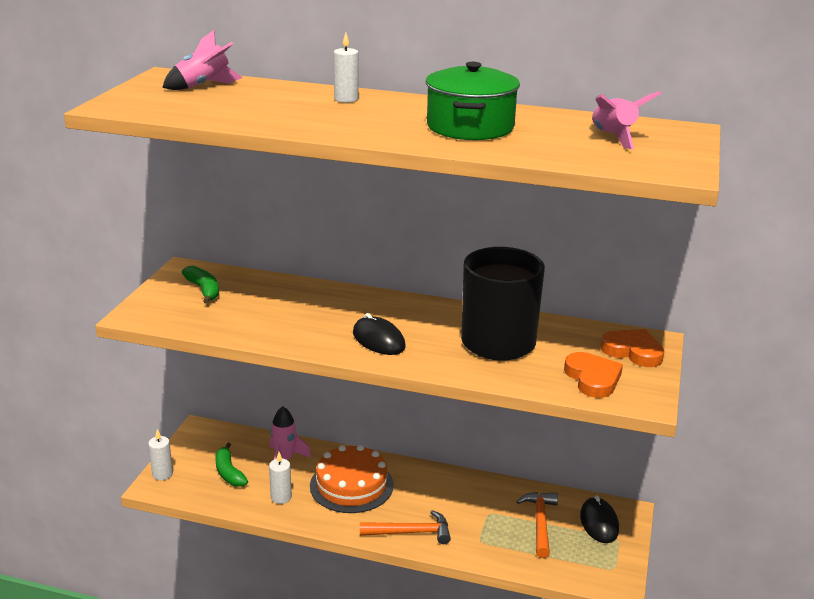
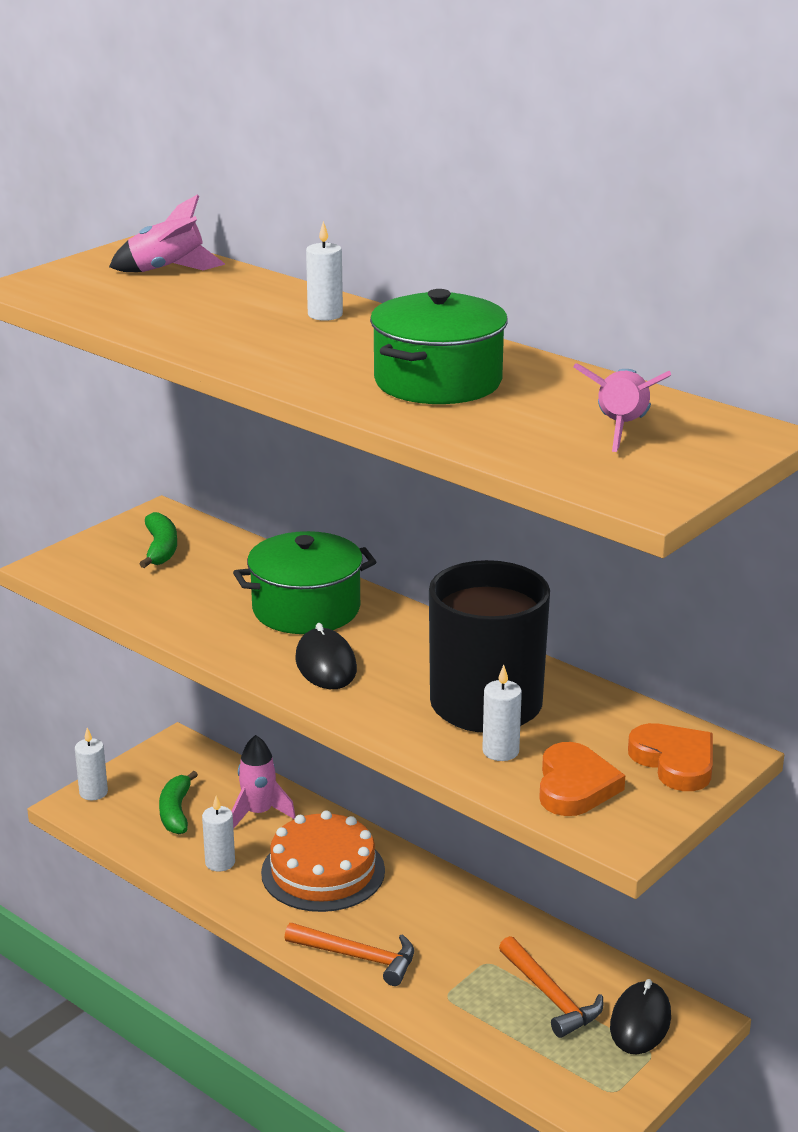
camera: 25 degrees right, 0 degrees up
(335, 308) = (306, 609): none -> green pot
(532, 368) = (500, 751): none -> white candle
(540, 523) = (551, 996): orange hammer -> orange hammer turned 120 degrees clockwise

